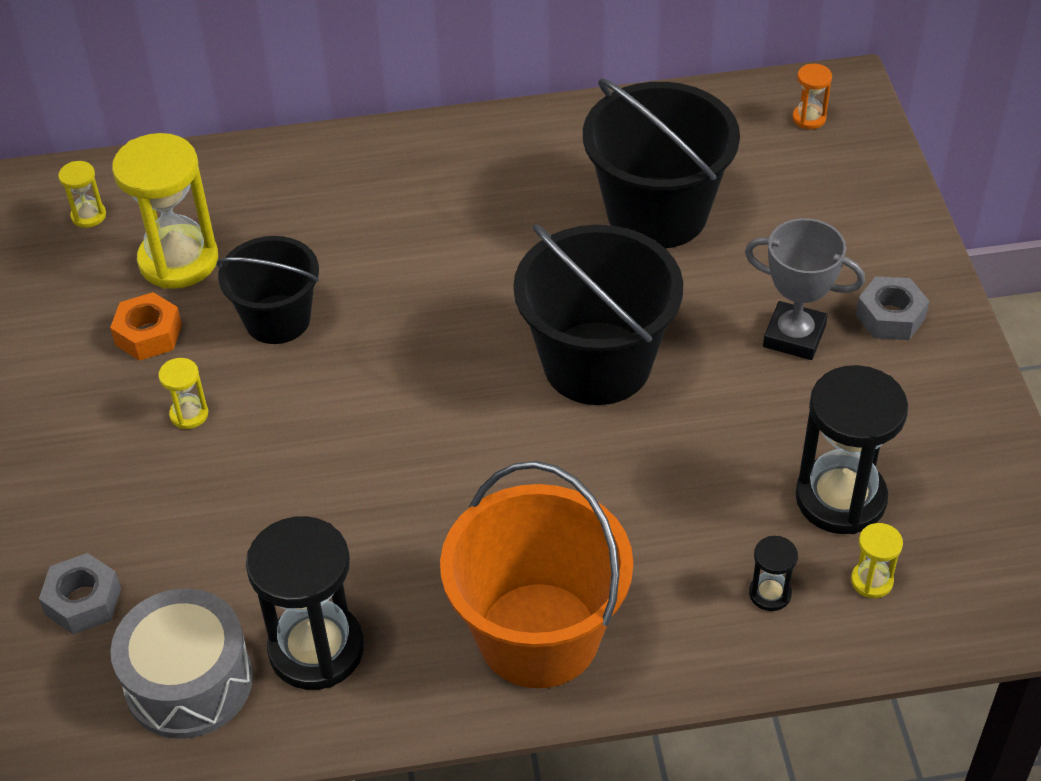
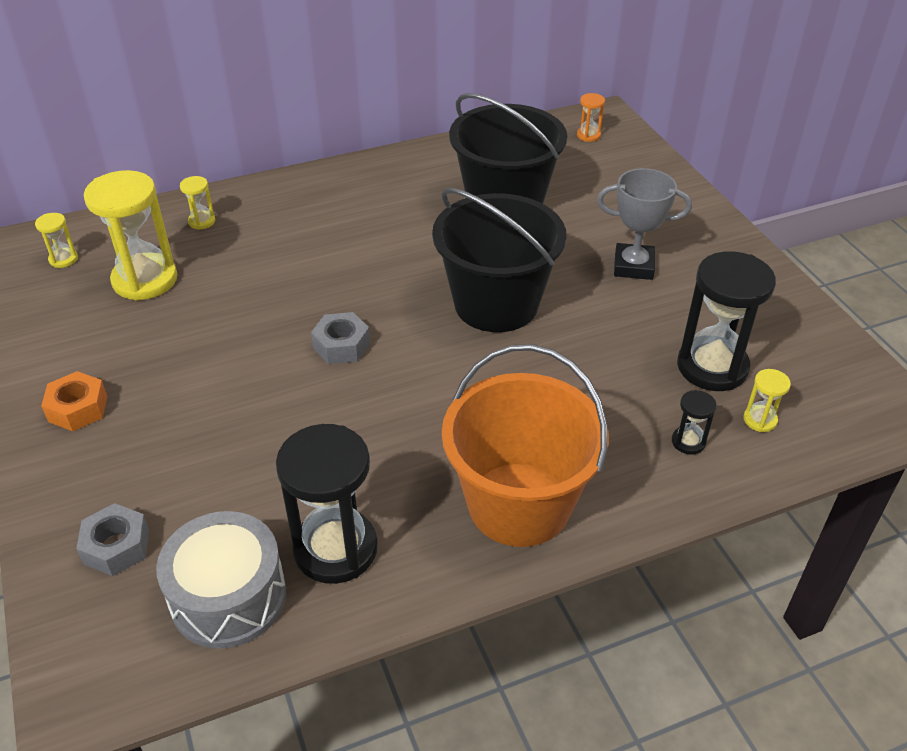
camera: 15 degrees left, 5 degrees down
(149, 334) = (131, 334): orange nut -> orange nut (78, 408)
(189, 414) = (179, 386): yellow hourglass -> yellow hourglass (202, 221)
(277, 319) = (236, 309): black bucket -> none
(890, 317) = (695, 245): grey nut -> grey nut (341, 345)

